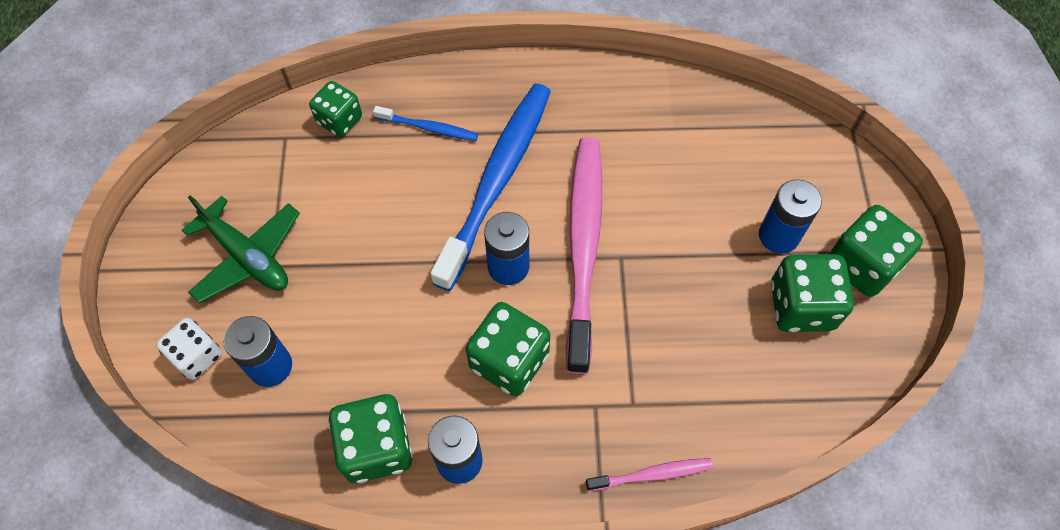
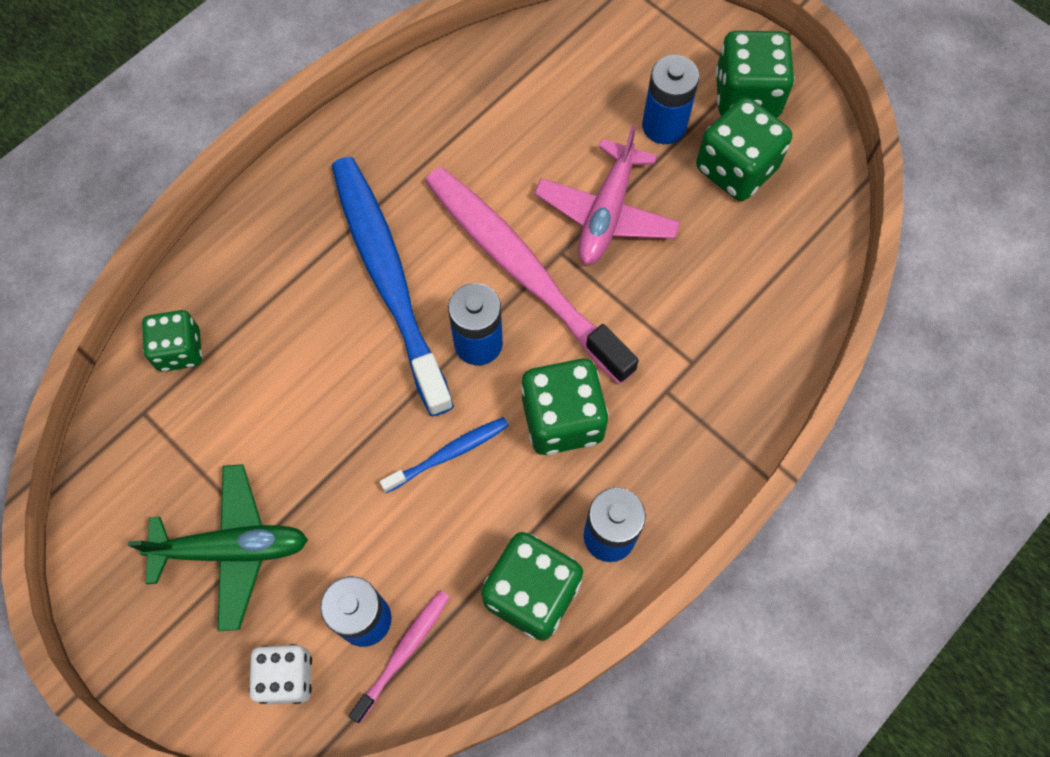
camera: 45 degrees left, 5 degrees up
(429, 128) = (275, 285): blue toothbrush -> blue toothbrush (449, 454)
(652, 474) = (762, 402): pink toothbrush -> pink toothbrush (403, 652)
(677, 258) = (606, 213): none -> pink plane

